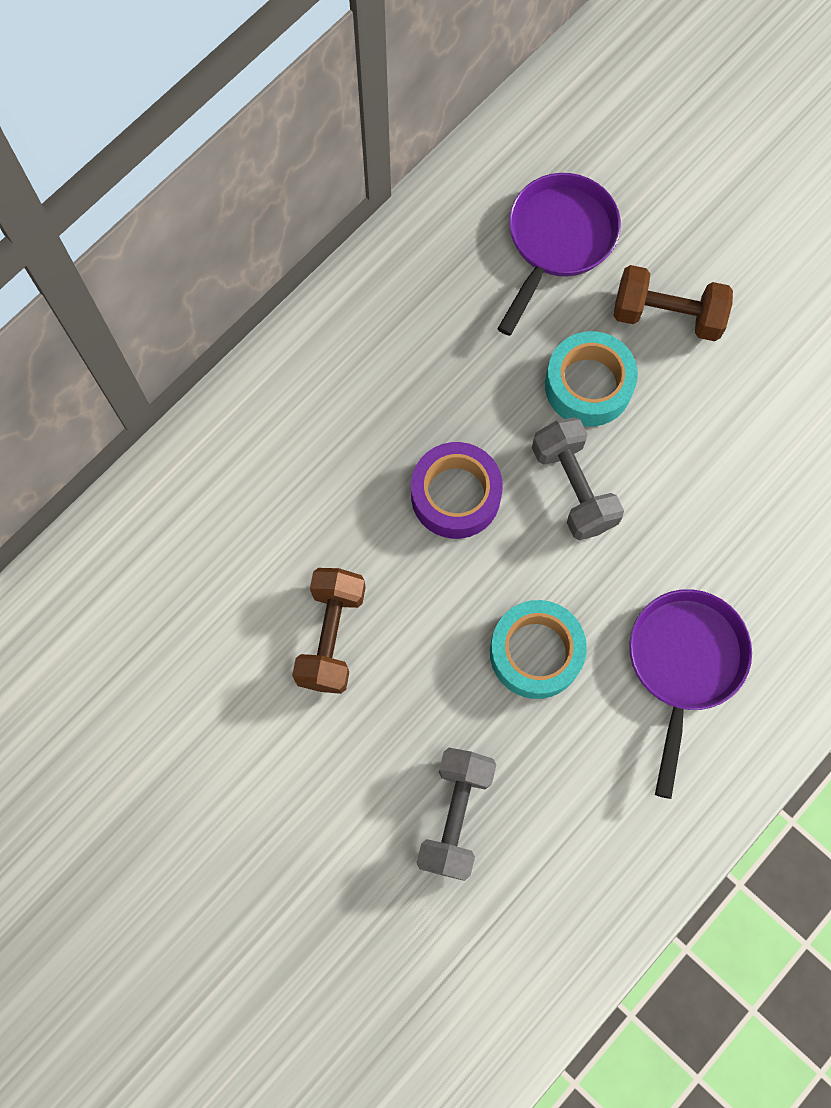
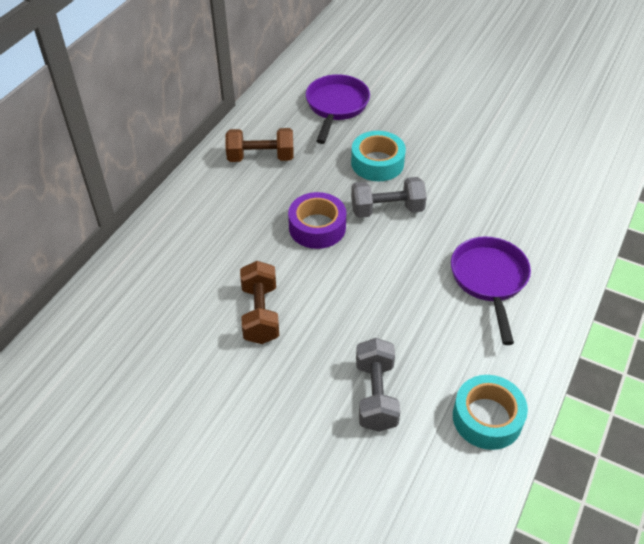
camera: 15 degrees left, 25 degrees down
(536, 652) = (395, 294): turquoise tape -> turquoise tape (487, 418)
(573, 487) = (387, 209): grey dumbbell -> grey dumbbell turned 60 degrees counterclockwise
(667, 315) = (409, 126): brown dumbbell -> brown dumbbell (261, 157)

